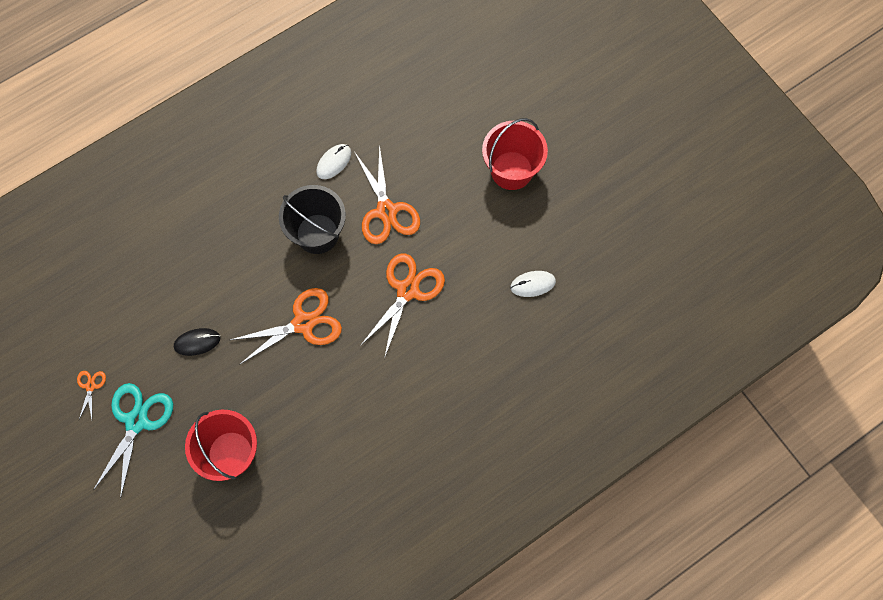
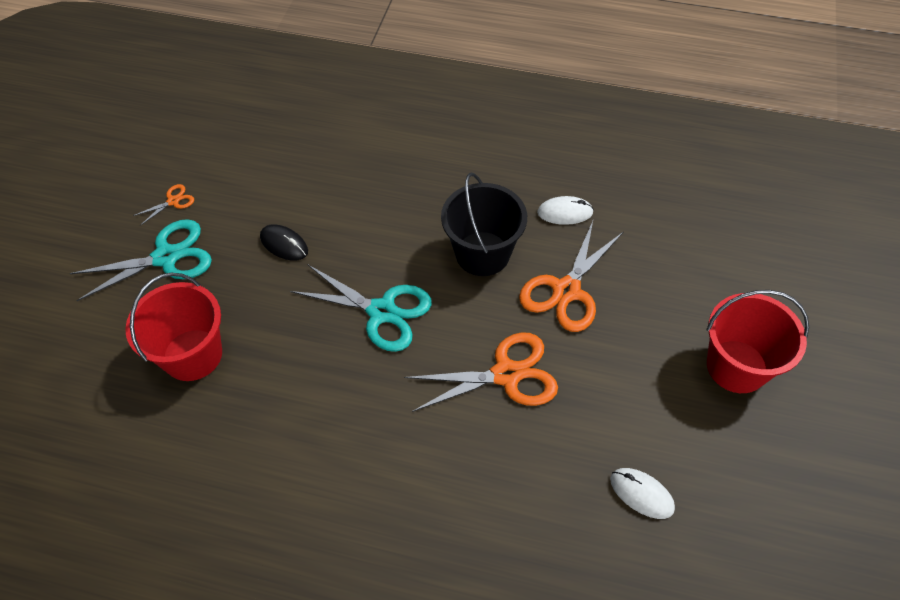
camera: 50 degrees right, 15 degrees down
(303, 323) = (382, 312): orange scissors -> turquoise scissors

